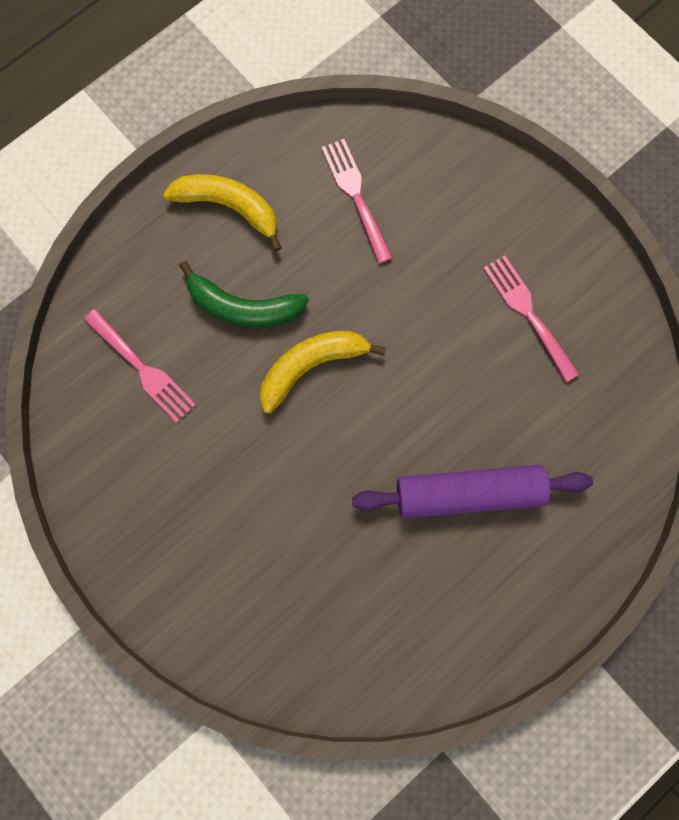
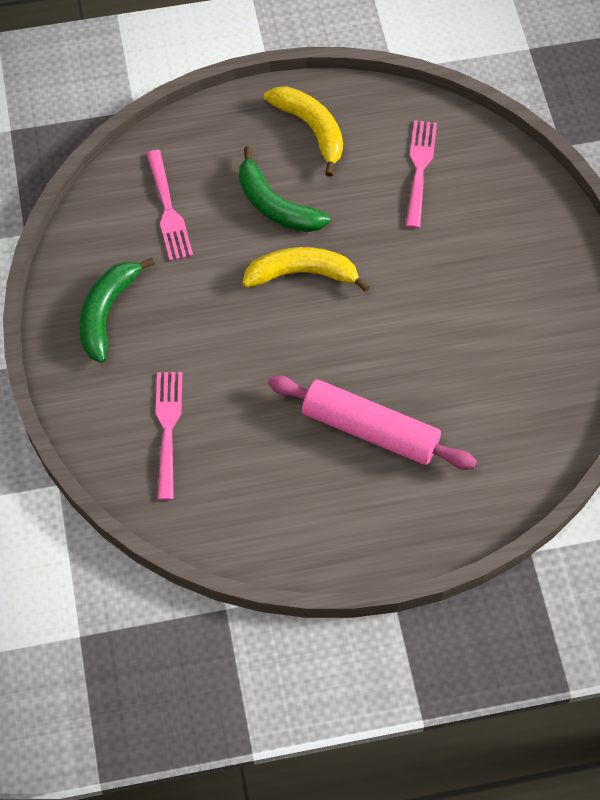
camera: 30 degrees right, 15 degrees down
(148, 512) = (107, 312): none -> green banana
(468, 493) = (369, 430): purple rolling pin -> pink rolling pin
(529, 314) = (508, 325): pink fork -> pink fork (168, 430)

